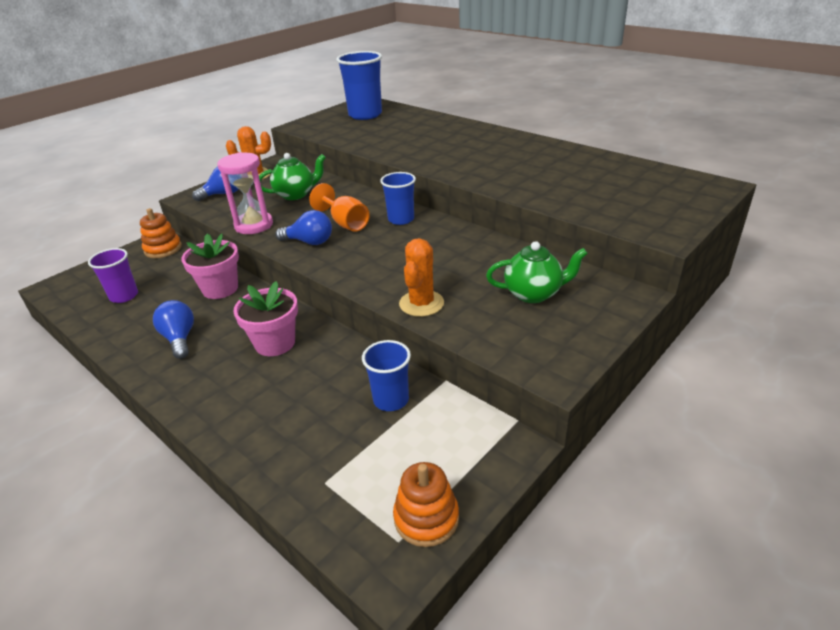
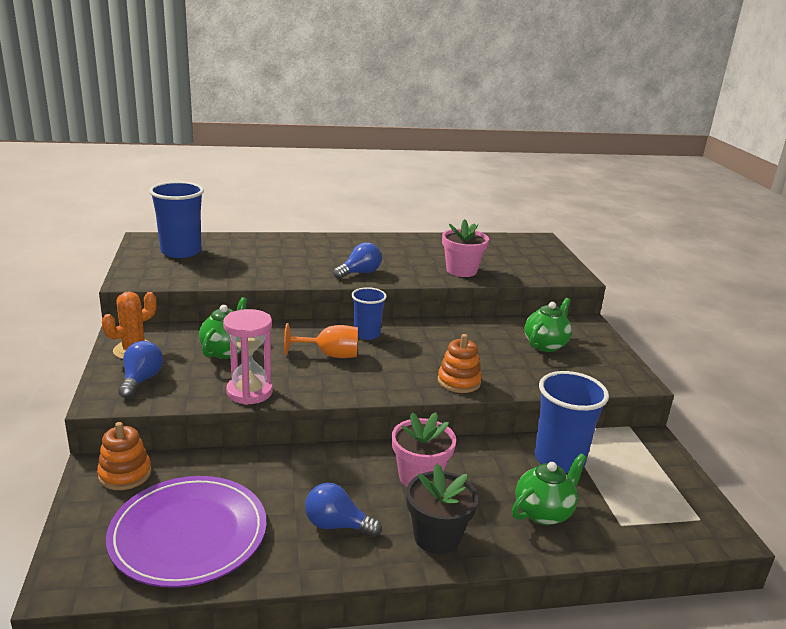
camera: 55 degrees left, 10 degrees down
(124, 296) = (188, 534): purple cup -> purple plate
(205, 386) = (437, 537): none -> black flower pot
(220, 289) = (280, 470): pink flower pot -> pink flower pot (461, 270)
(294, 426) = (544, 512): none -> green teapot
(309, 242) = (334, 381): blue light bulb -> blue light bulb (360, 273)
(391, 400) = (559, 459): blue cup -> blue cup, size x1.62
(421, 303) = (504, 382): orange cactus -> none
(426, 518) = (688, 499): orange stacking toy -> orange stacking toy (459, 381)

